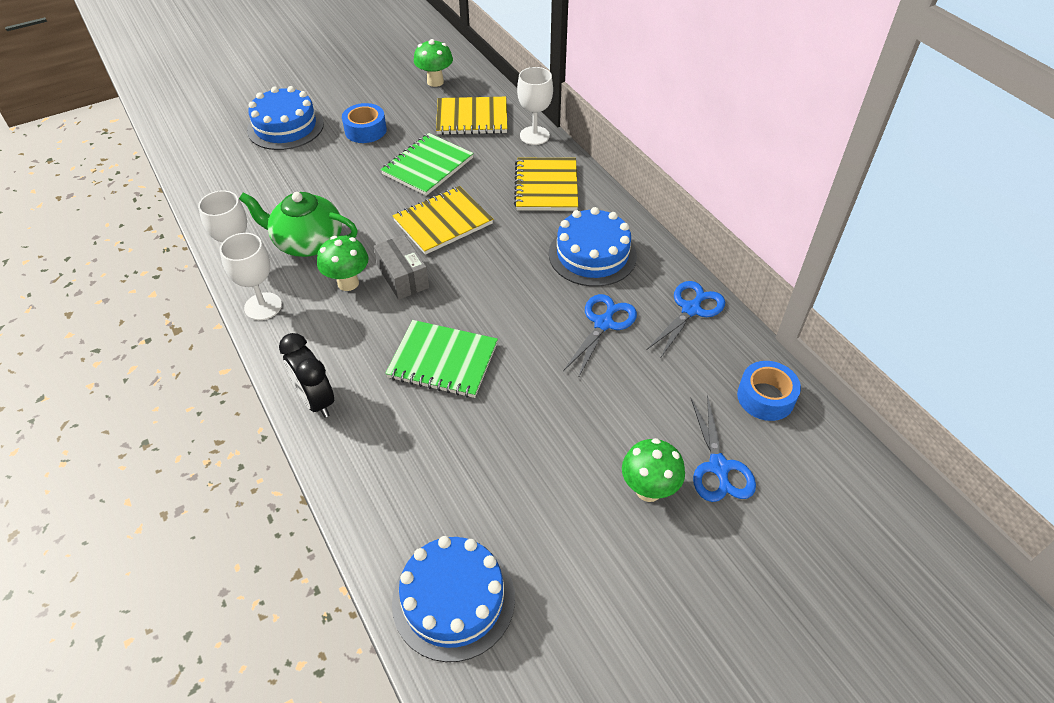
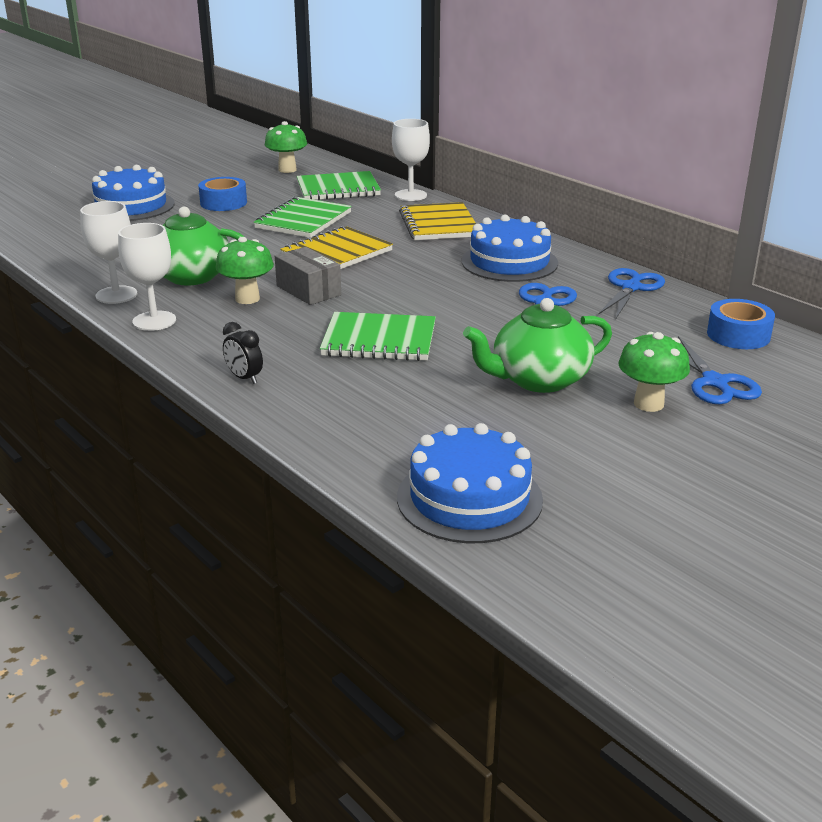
camera: 10 degrees left, 20 degrees down
(316, 400) = (244, 378): black clock -> black clock, size x0.61
(472, 118) = (338, 189): yellow notebook -> green notebook
(563, 439) = (538, 379): none -> green teapot

